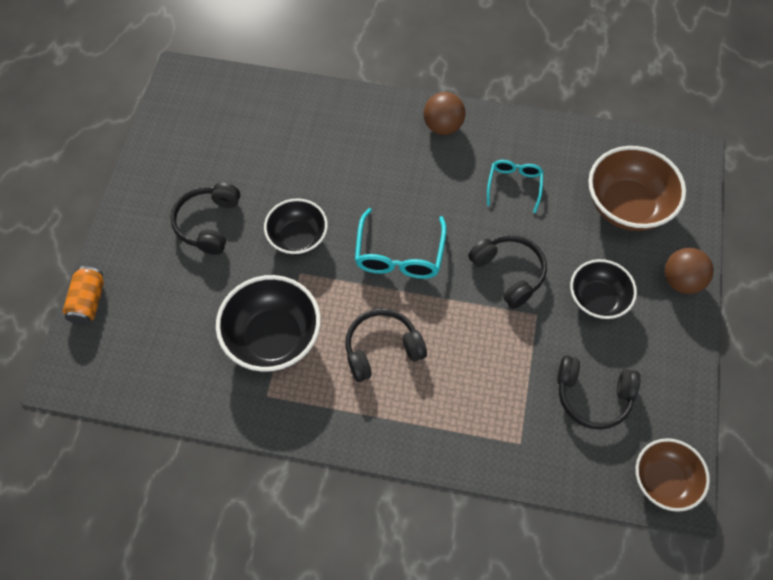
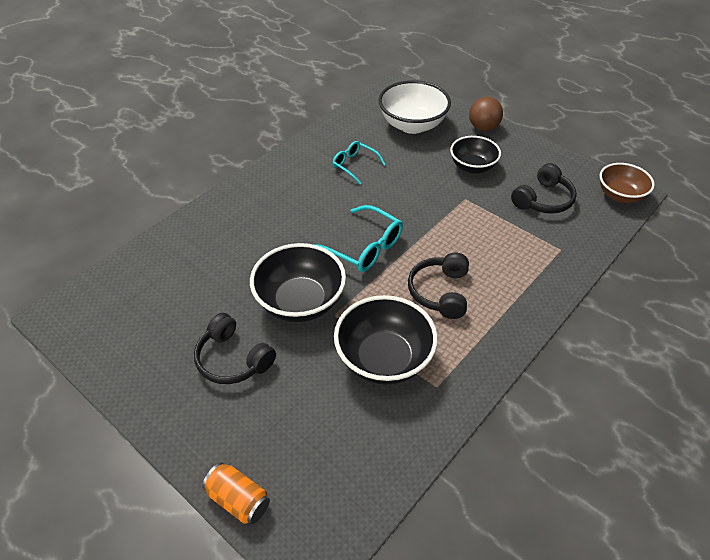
camera: 60 degrees left, 15 degrees down
(298, 238) = (300, 302): black bowl -> black bowl, size x1.53
(443, 126) = (273, 177): brown ball -> none
(508, 273) = (423, 198): black headphones -> none
(627, 206) = (412, 125): brown bowl -> white bowl

